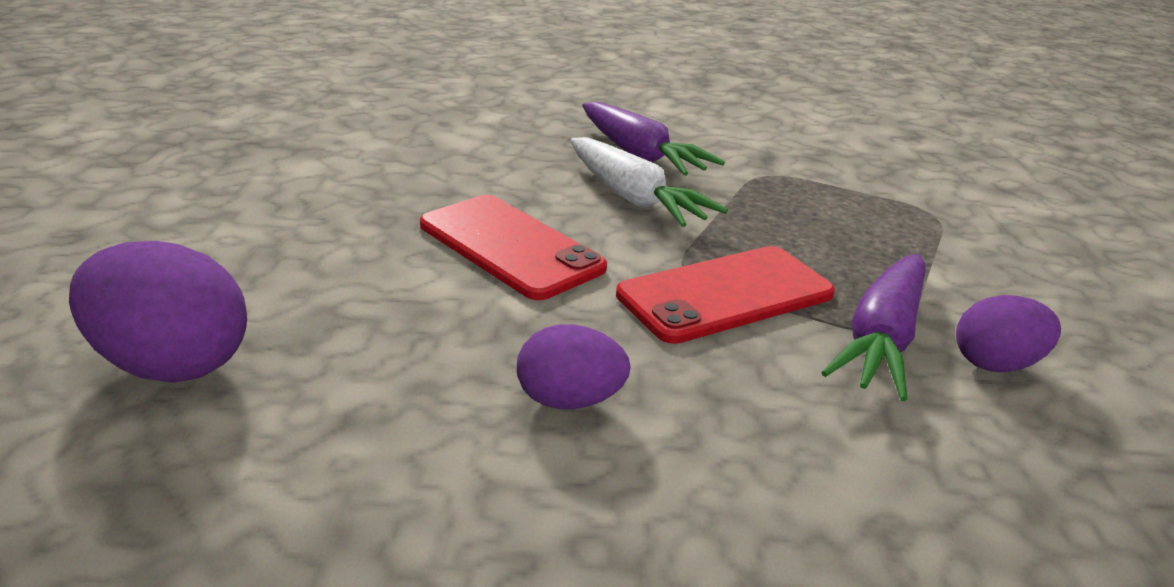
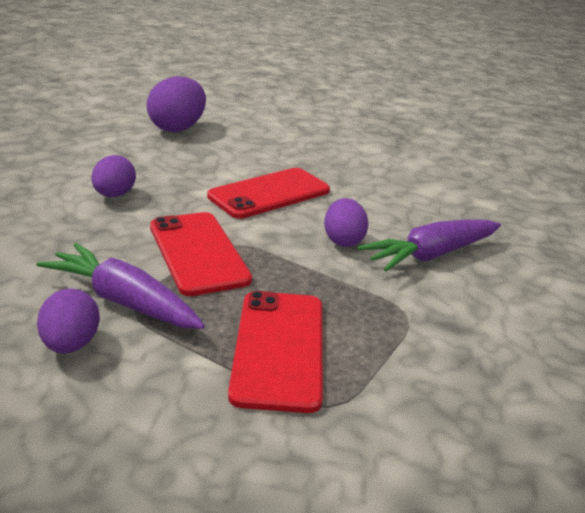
camera: 95 degrees right, 0 degrees up
(633, 198) = (343, 240): white carrot -> purple egg
(878, 236) = (279, 348): none -> red phone

